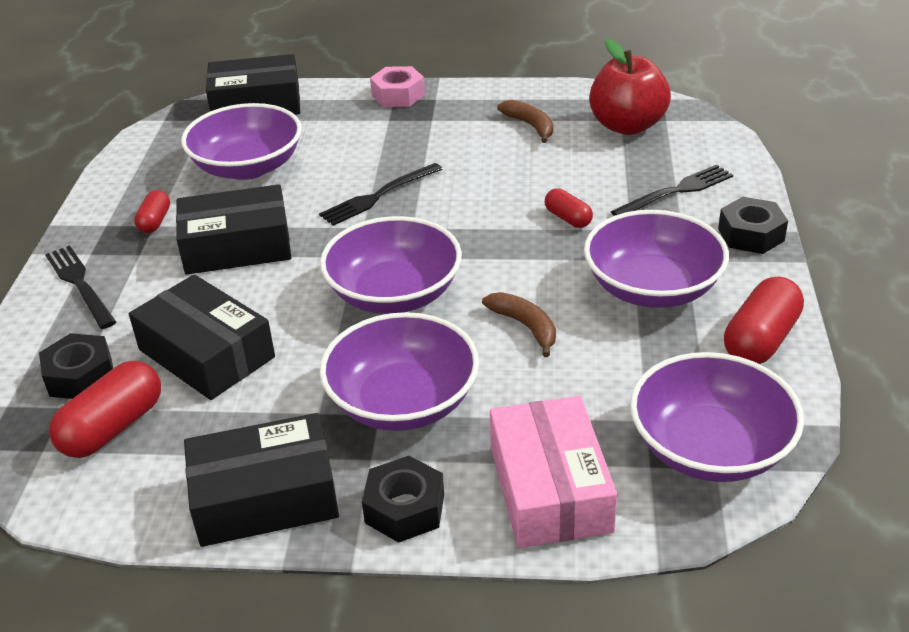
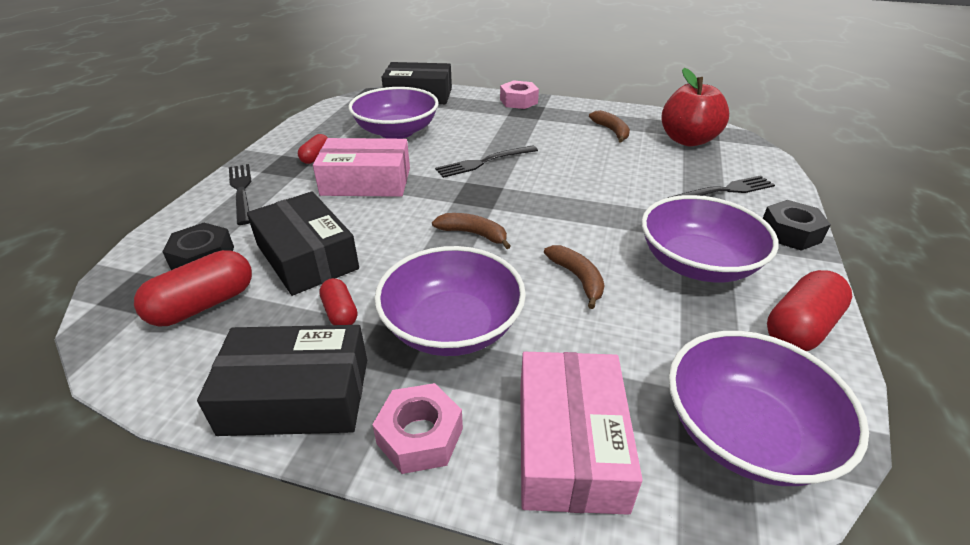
camera: 10 degrees right, 0 degrees up
(237, 246) = (366, 181): black box -> pink box
(394, 294) = (473, 234): purple bowl -> brown banana
(404, 508) = (420, 436): black nut -> pink nut
(568, 218) = (630, 198): red capsule -> red capsule (340, 312)

